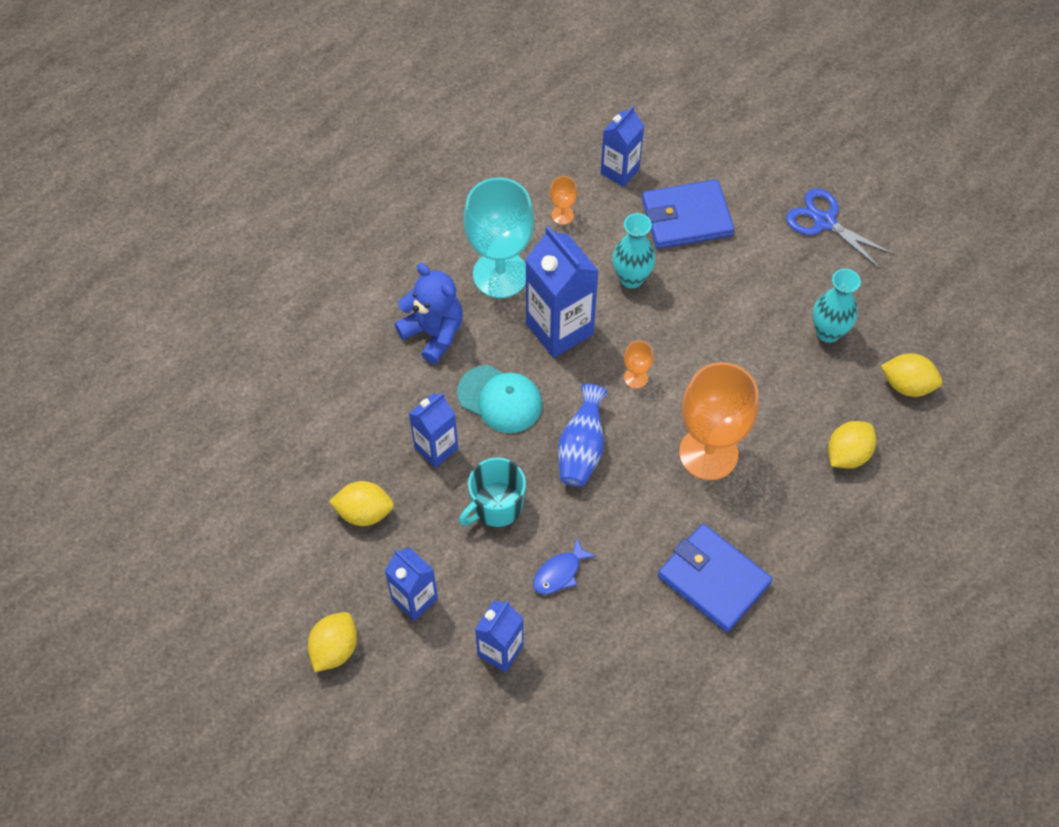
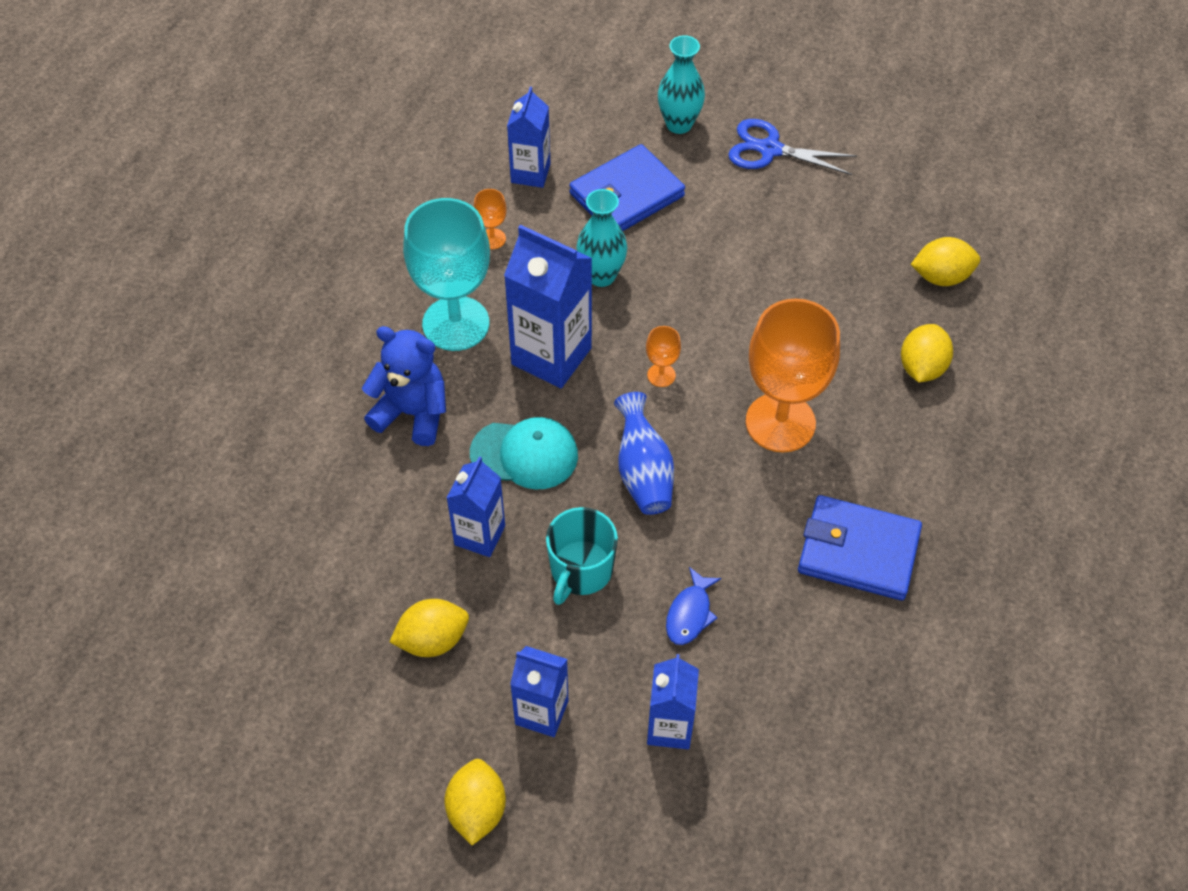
camera: 25 degrees left, 5 degrees down
(828, 332) = (834, 255): turquoise vase -> turquoise vase (679, 124)

